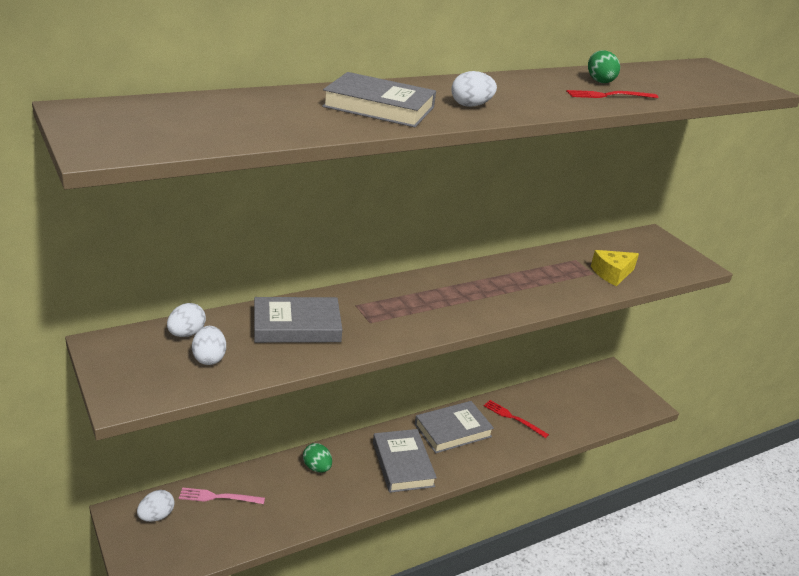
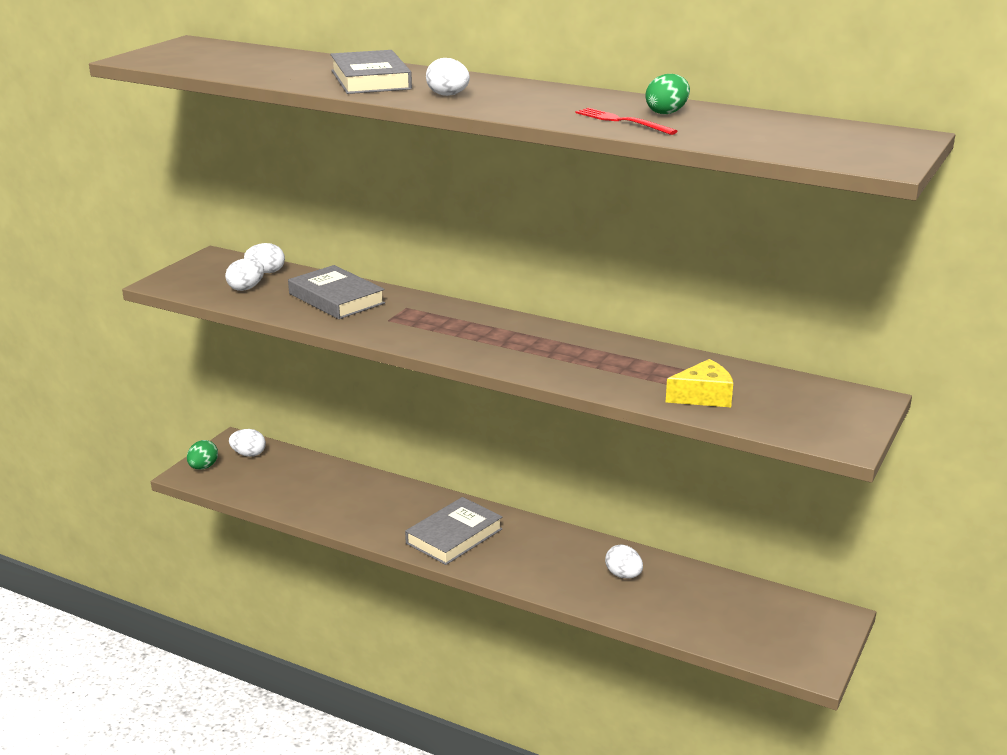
camera: 60 degrees right, 5 degrees down
(218, 497) = (298, 469): pink fork -> none
(317, 467) = (390, 496): green egg -> green egg (203, 467)
(452, 430) = (545, 545): grey book -> none
(513, 418) = (623, 575): red fork -> white egg
(612, 274) = (703, 396): yellow cheese -> yellow cheese turned 135 degrees clockwise

